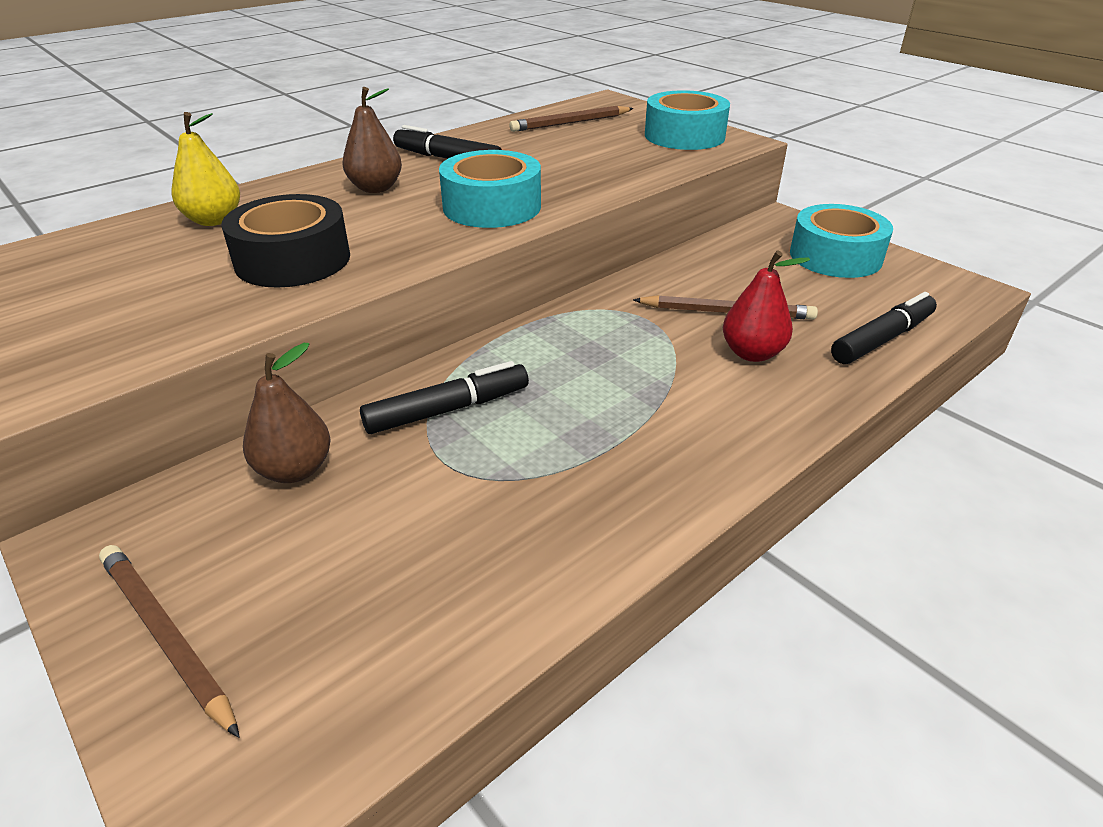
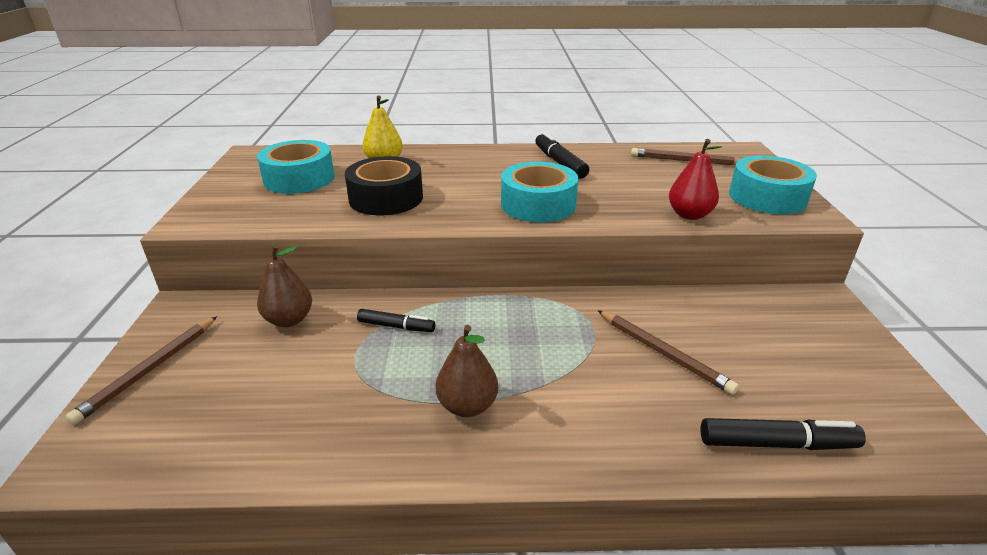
camera: 40 degrees right, 5 degrees down
(166, 636) = (149, 370): brown pencil -> brown pencil turned 150 degrees counterclockwise
(376, 188) = (489, 169): brown pear -> brown pear (467, 406)
(448, 410) = (396, 326): black marker -> black marker, size x0.66
(752, 353) = (639, 394): red pear -> red pear (689, 215)
(835, 256) = (835, 353): turquoise tape -> turquoise tape (299, 179)

